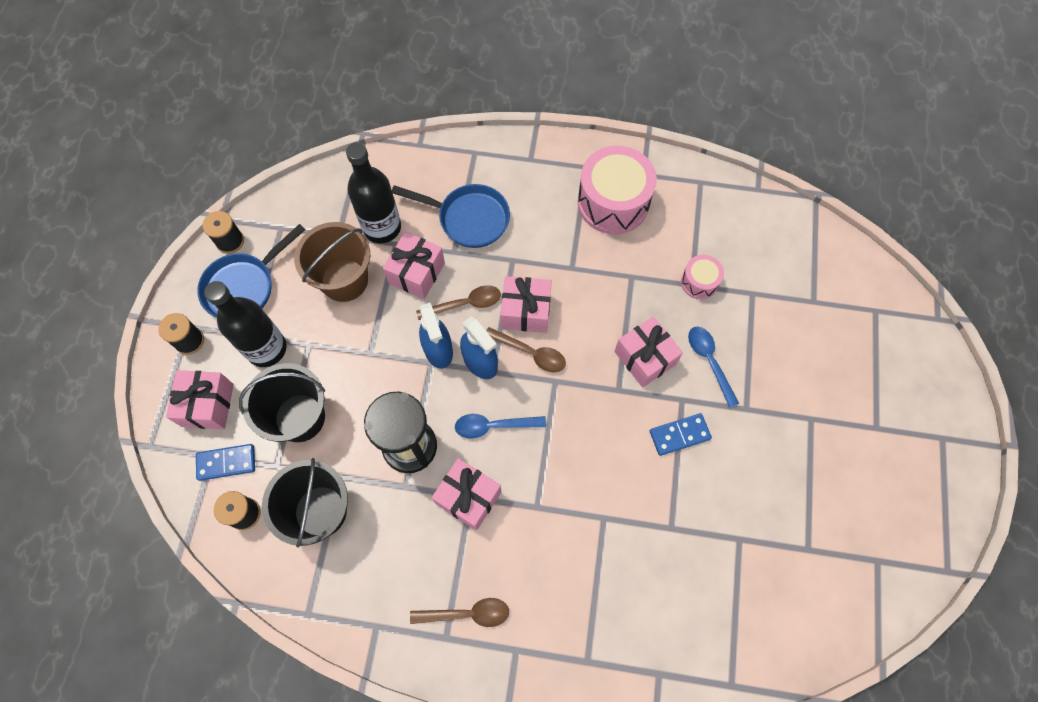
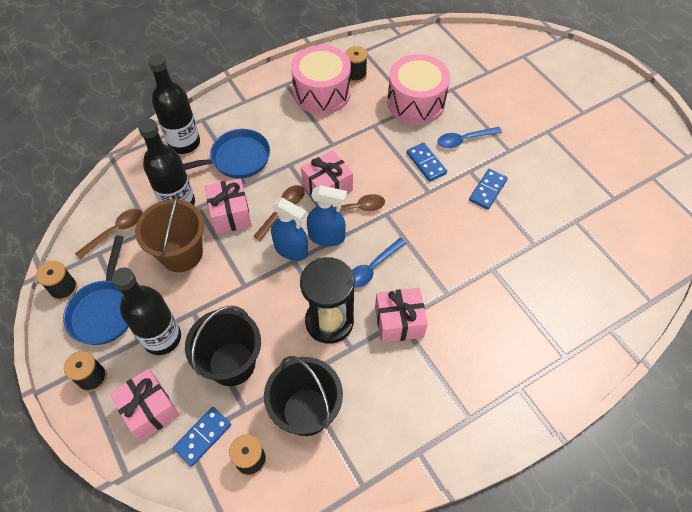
camera: 40 degrees left, 10 degrees down
(438, 167) = (184, 143): none -> black bottle
(467, 613) = (467, 392): brown spoon -> brown spoon (115, 232)
(645, 358) = (426, 163): pink gift -> blue domino
(666, 205) = (355, 75): none -> black spool
(699, 282) = (416, 102): pink drum -> pink drum, size x2.00
(709, 362) = (464, 140): blue spoon -> blue spoon turned 45 degrees counterclockwise

